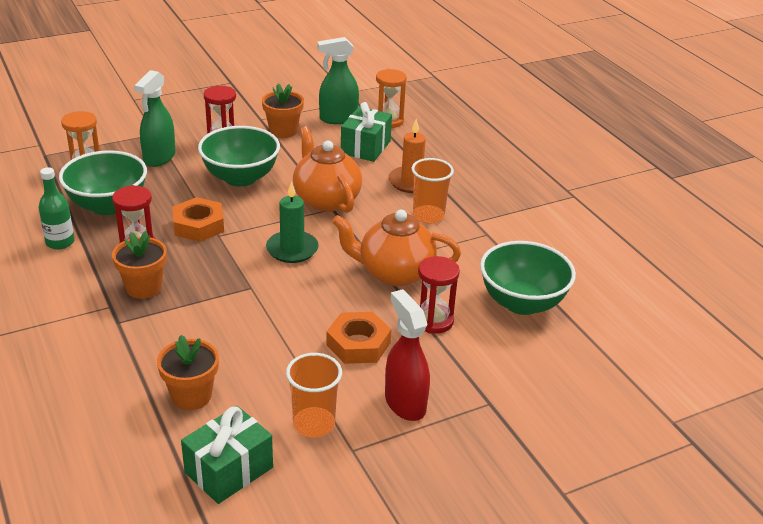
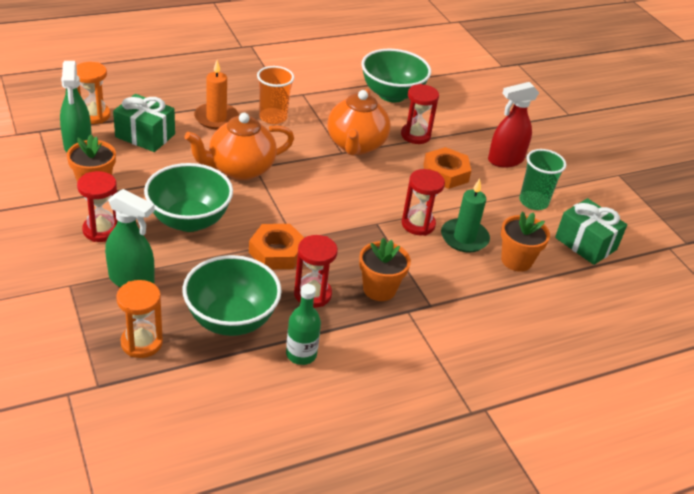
camera: 90 degrees left, 5 degrees up
(252, 317) = (418, 224): none -> red hourglass
(292, 249) = (320, 196): green candle -> green candle (464, 238)
(314, 424) = (533, 202): orange cup -> green cup

